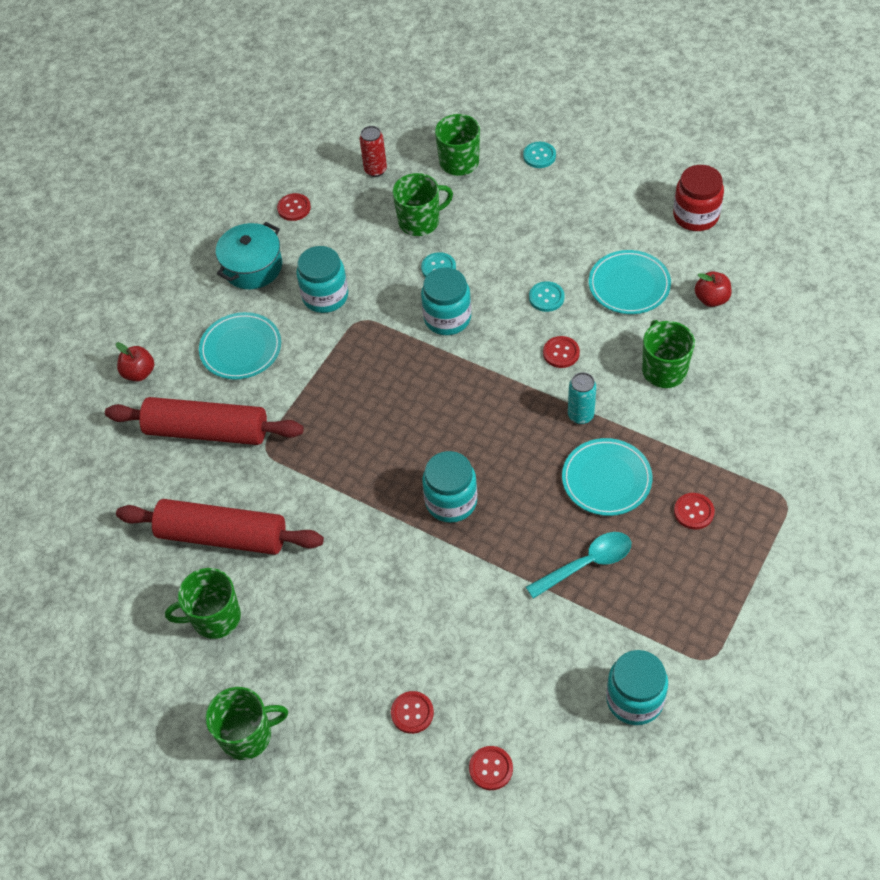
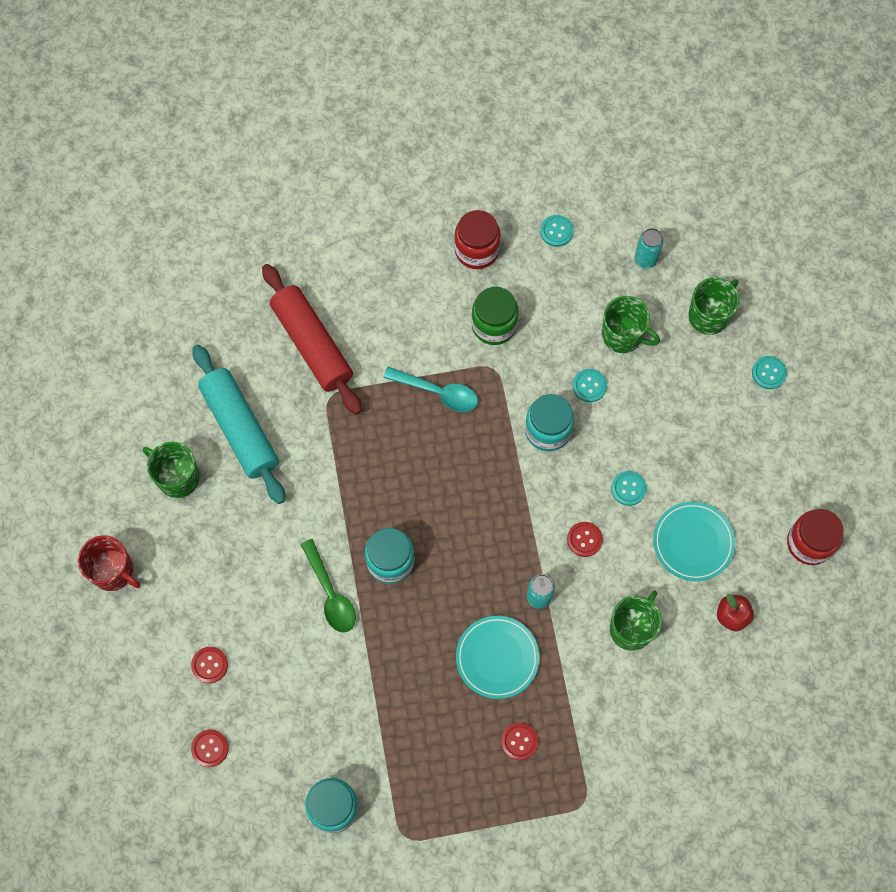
camera: 45 degrees right, 15 degrees up
(139, 373) = (321, 254): red apple -> none
(222, 536) = (240, 428): red rolling pin -> turquoise rolling pin
(241, 348) = (398, 306): turquoise plate -> none
(247, 735) = (113, 571): green mug -> red mug
(252, 267) = (476, 250): turquoise pot -> red jar
(294, 208) = (556, 231): red button -> turquoise button
(325, 296) = (494, 325): turquoise jar -> green jar
(375, 170) = (645, 260): red can -> turquoise can
(437, 567) = (330, 593): none -> green spoon
(586, 564) = (414, 696): turquoise spoon -> turquoise spoon (438, 392)

